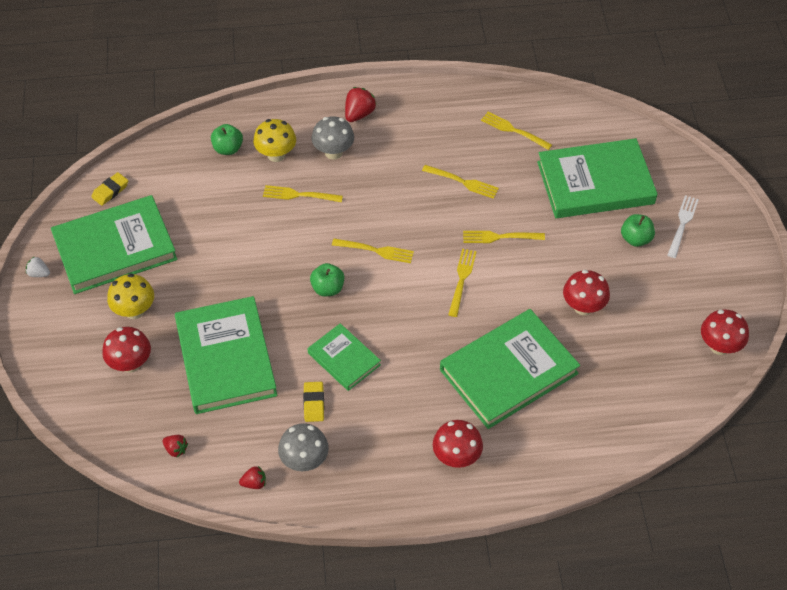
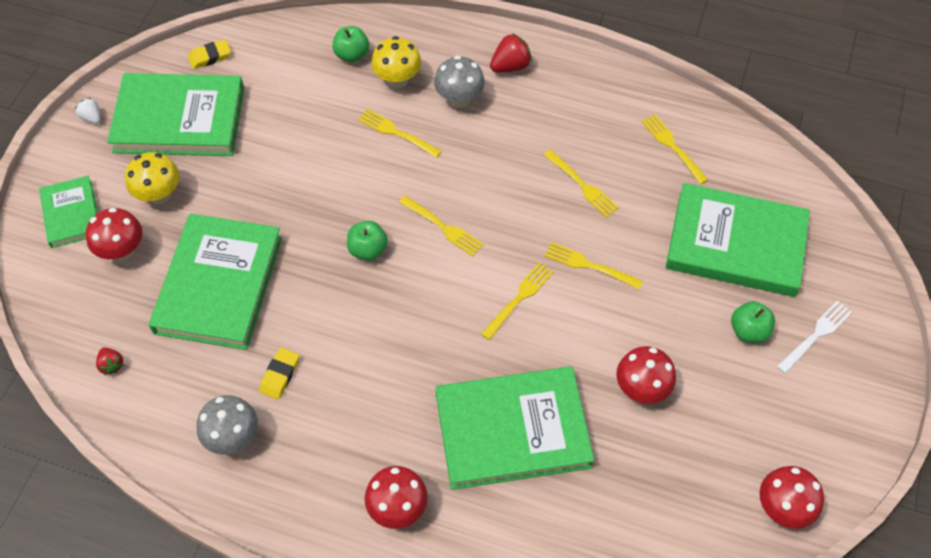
camera: 25 degrees right, 5 degrees up
(254, 483) = (167, 439): red strawberry -> none
(344, 359) = (340, 337): green book -> green book (71, 214)

